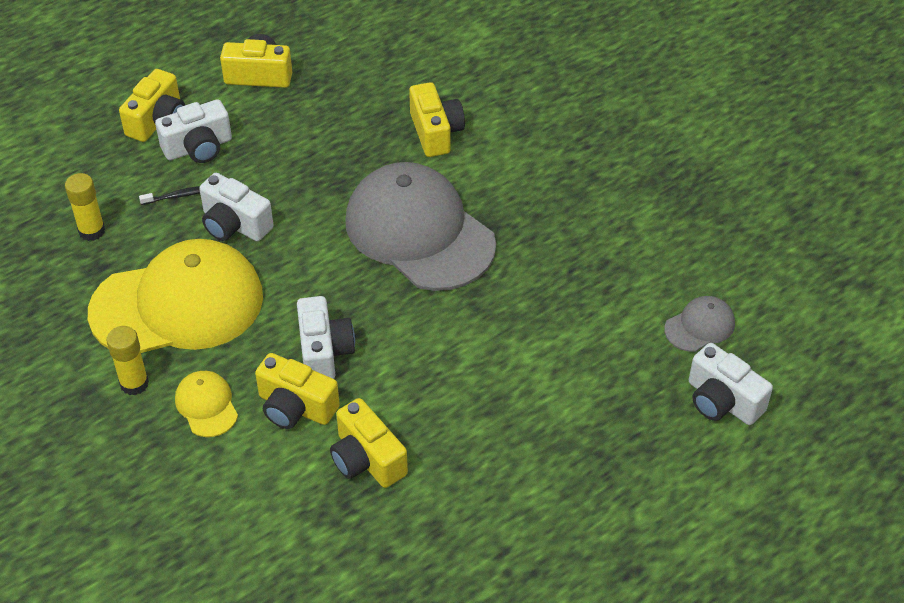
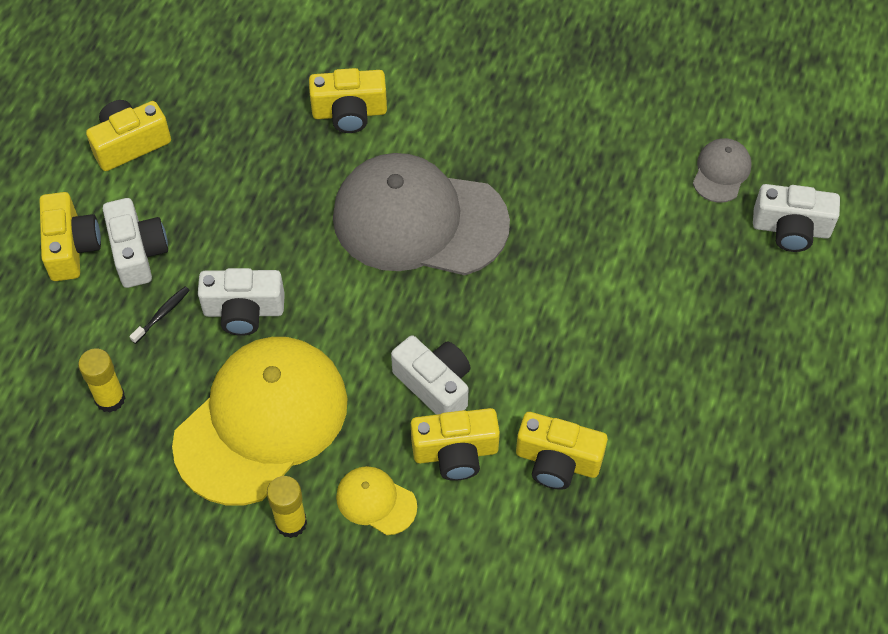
camera: 35 degrees left, 10 degrees up
(198, 147) = (138, 253): white camera -> white camera turned 45 degrees counterclockwise
(435, 132) = (349, 112): yellow camera -> yellow camera turned 135 degrees clockwise

